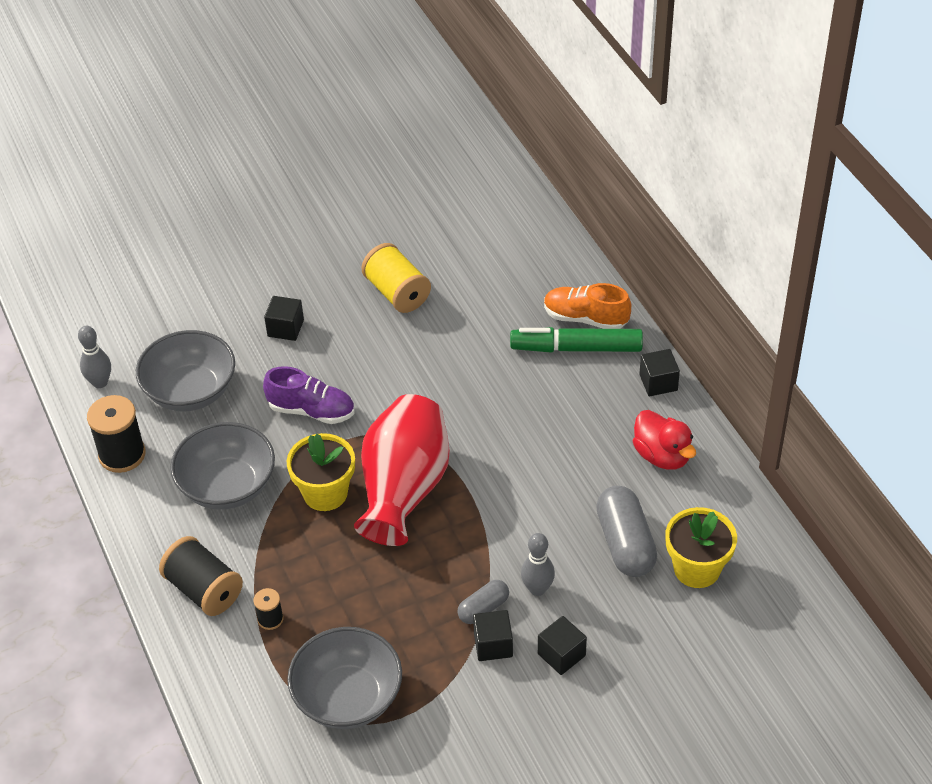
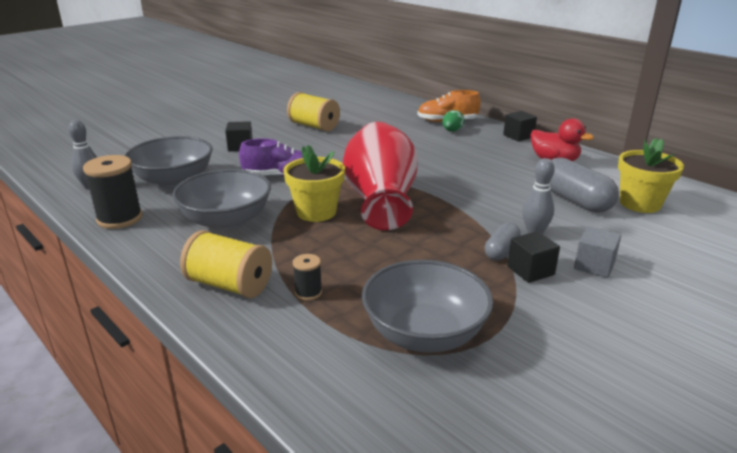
camera: 20 degrees left, 20 degrees down
(204, 590) = (230, 285): black spool -> yellow spool
(561, 654) = (594, 265): black cube -> grey cube
(576, 348) = (452, 131): green marker -> green egg

